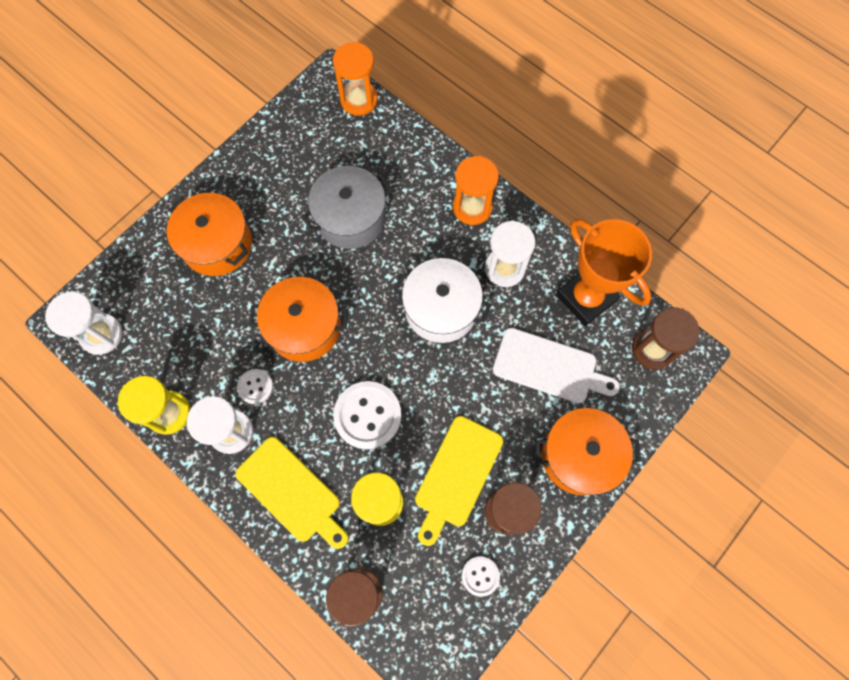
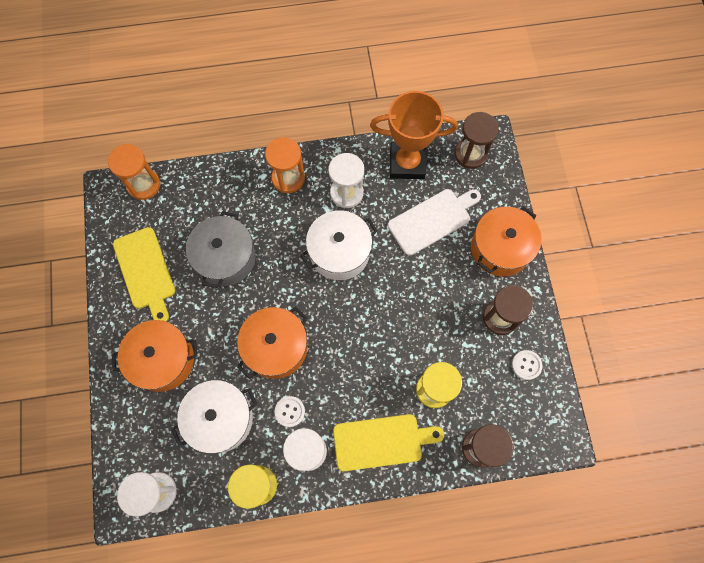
camera: 50 degrees left, 0 degrees up
(203, 333) = (220, 419): none -> white pot
(367, 415) = (371, 353): white button -> none
(456, 475) = (454, 329): yellow cutting board -> yellow cutting board (145, 271)

